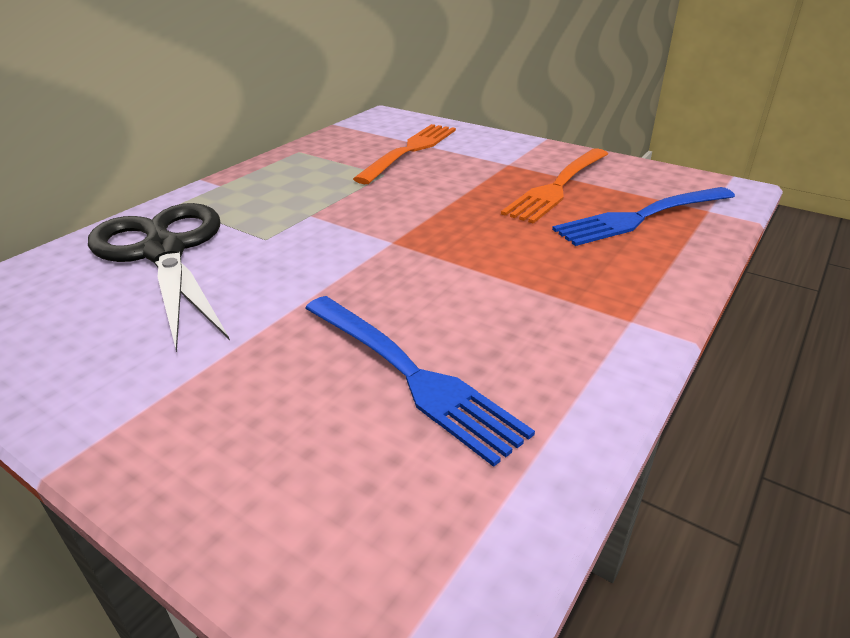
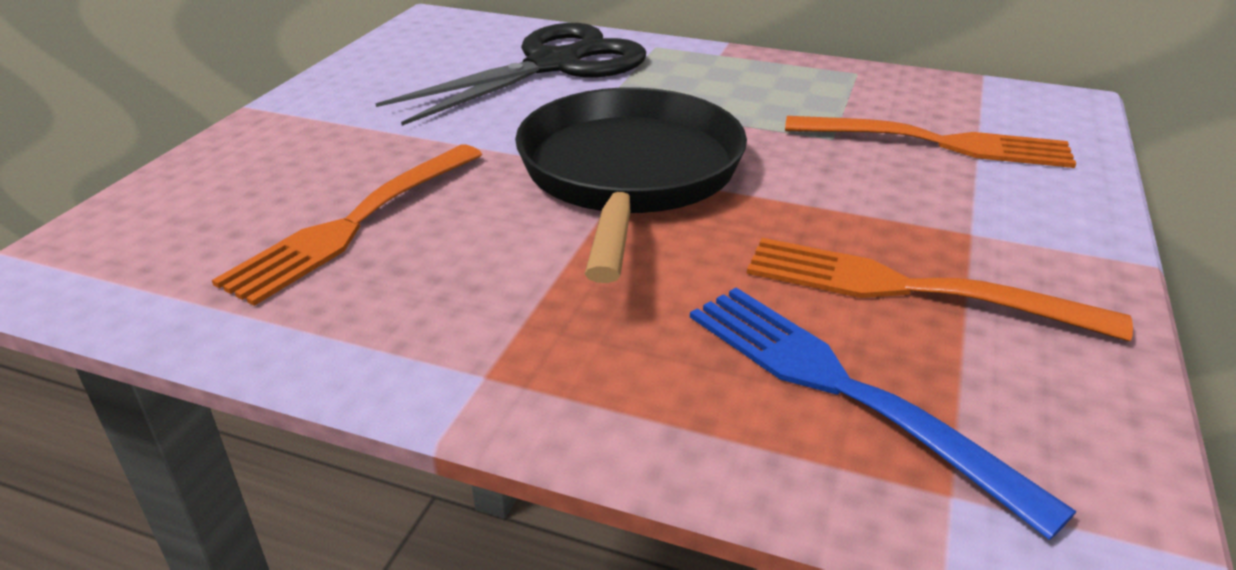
camera: 75 degrees right, 0 degrees up
(394, 242) = (629, 174): none -> black pan
(410, 374) = (355, 223): blue fork -> orange fork

